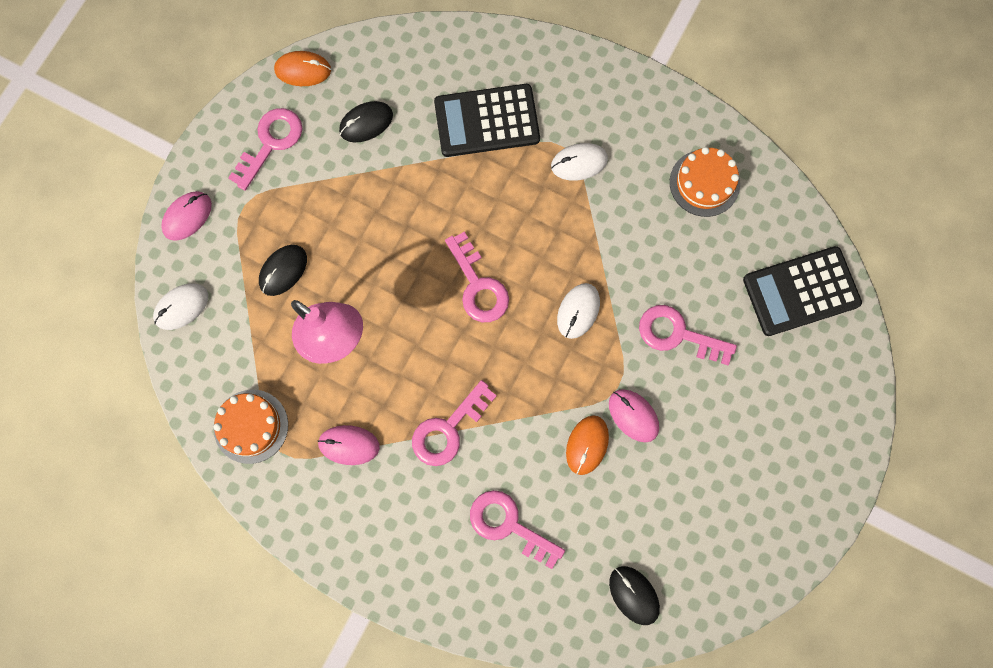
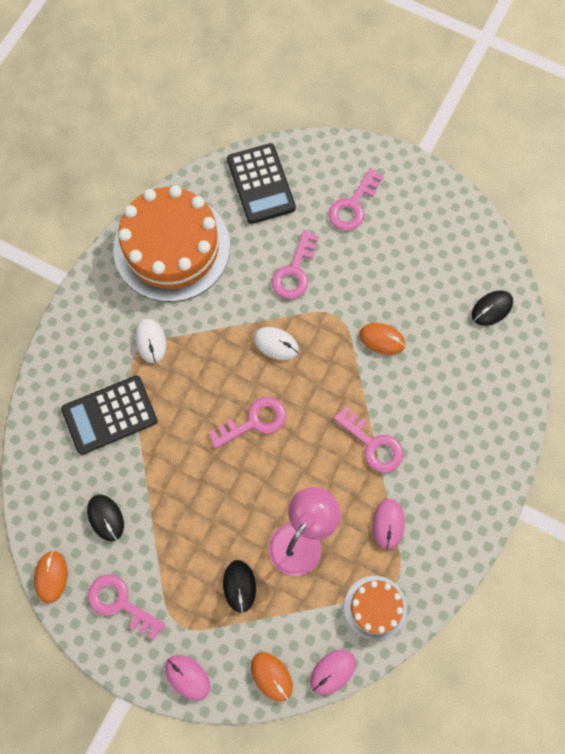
camera: 90 degrees left, 5 degrees down
(181, 307) = (271, 676): white mouse -> orange mouse
(283, 270) = (239, 586): black mouse -> black mouse turned 45 degrees clockwise
(487, 121) = (109, 415): black calculator -> black calculator turned 75 degrees clockwise
(508, 525) = (445, 398): pink key -> pink key (353, 205)
(633, 415) = (358, 305): pink mouse -> pink mouse (332, 671)
(704, 183) = (171, 247): orange cake -> orange cake, size x2.09

